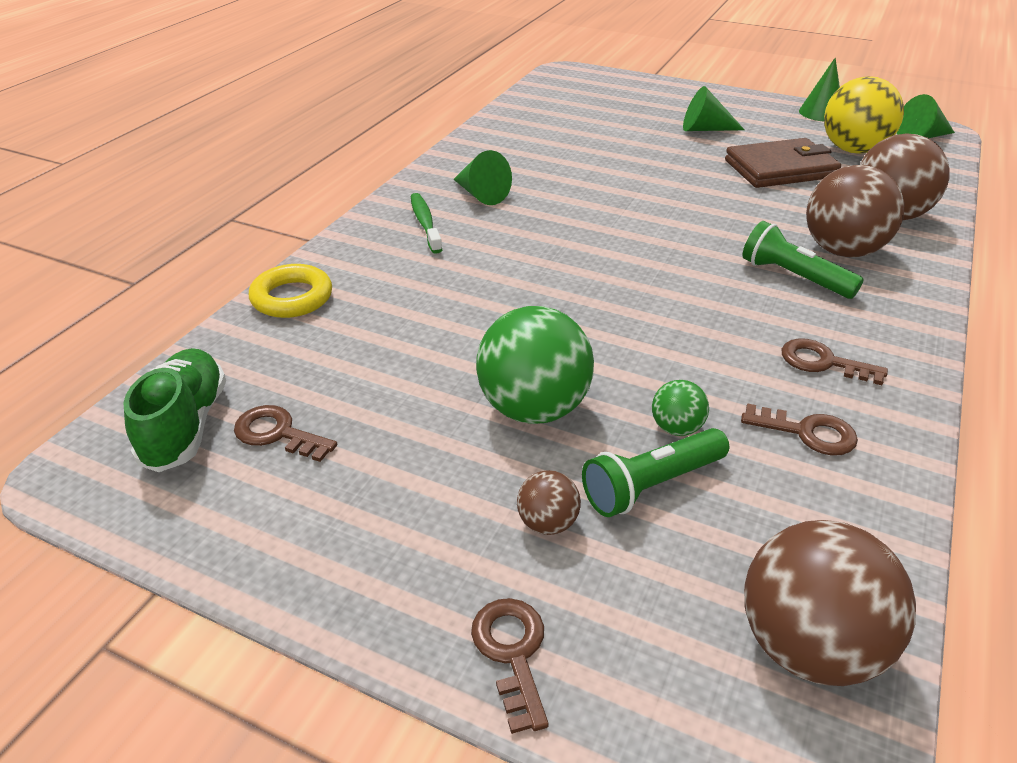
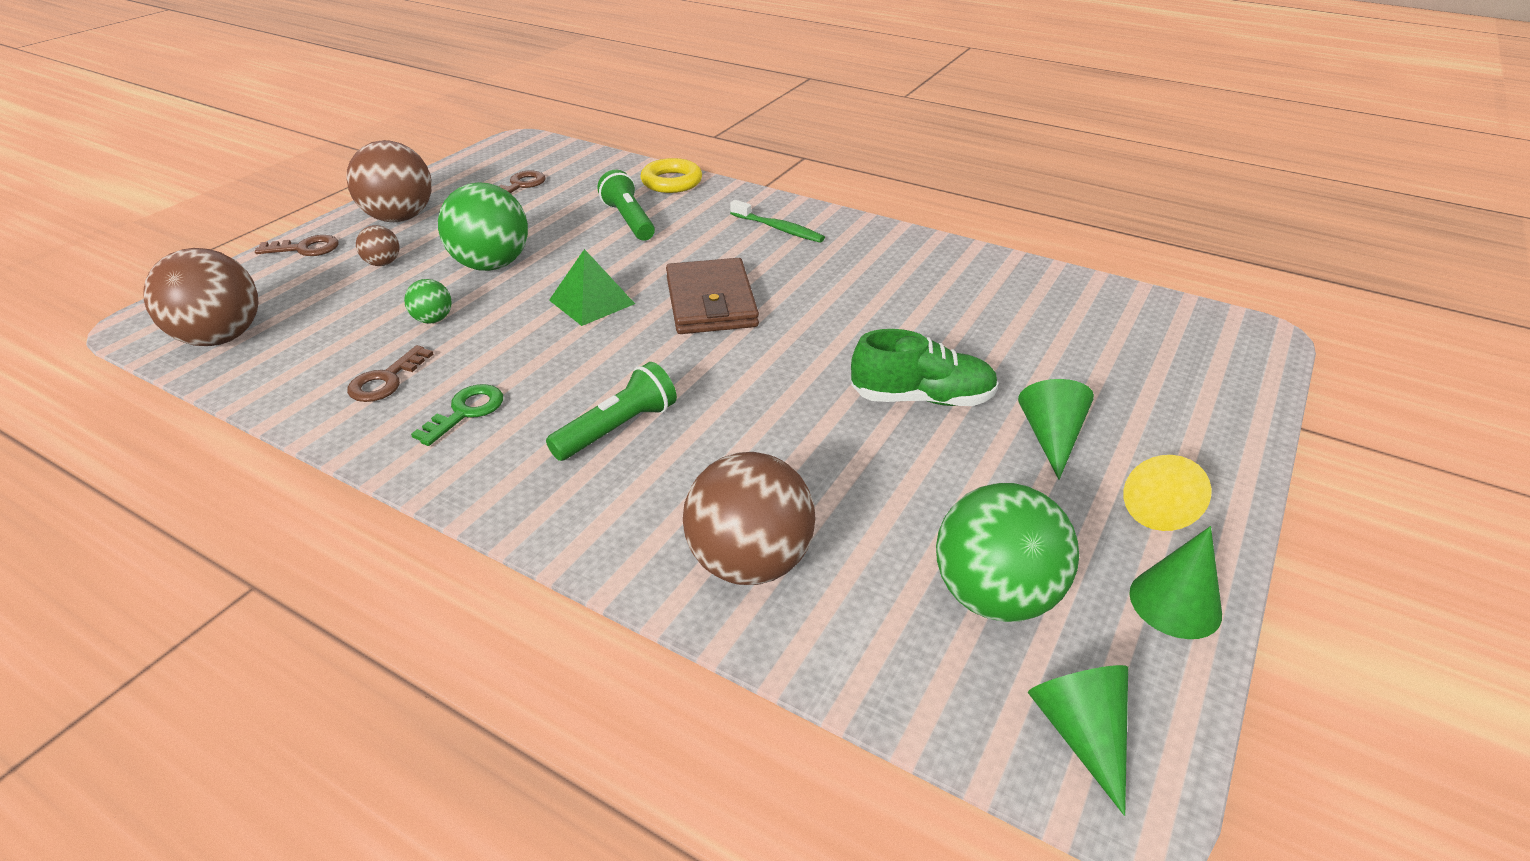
camera: 95 degrees right, 0 degrees up
(185, 426) = (543, 161): green shoe -> green shoe (922, 398)
(425, 223) = (779, 229): green toothbrush -> green toothbrush turned 45 degrees clockwise
(480, 194) = (835, 256): green cone -> none
(600, 318) = (592, 301): none -> green pyramid
(652, 485) = (385, 302): green flashlight -> green flashlight (629, 220)
(748, 110) = (1154, 503): none -> yellow cone
(780, 169) = (909, 486): brown wallet -> brown wallet (711, 302)
(823, 362) = (466, 411): brown key -> green key
(842, 251) = (663, 484): brown ball -> brown ball (400, 218)
(853, 150) = (994, 596): yellow ball -> green ball

